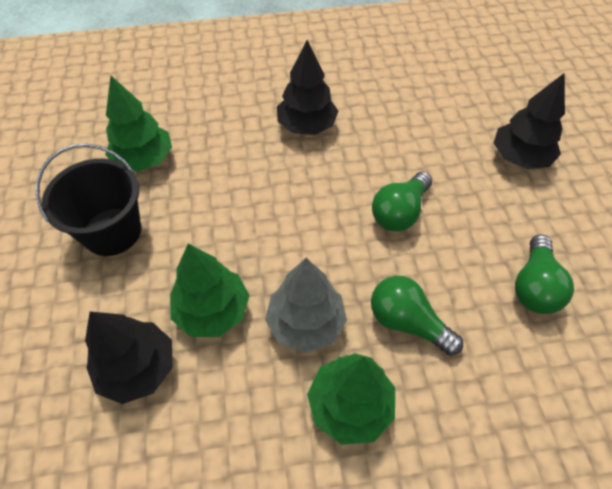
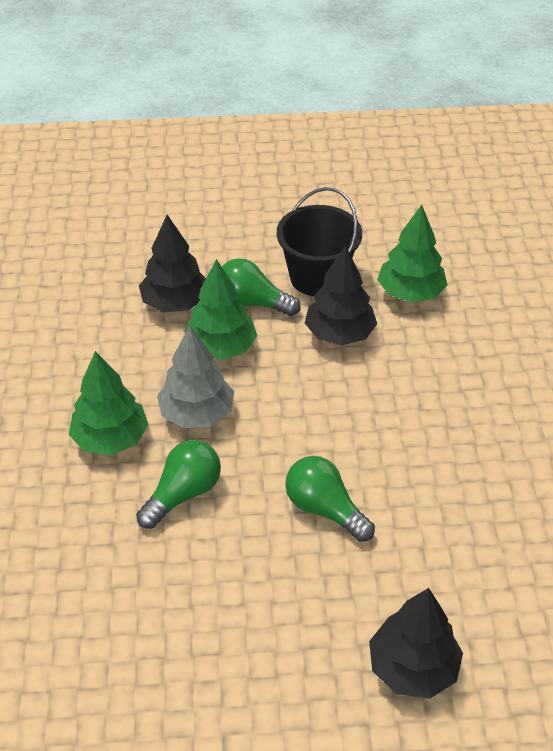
camera: 95 degrees right, 10 degrees down
(306, 126) = (467, 432): black tree -> black tree (339, 334)
(534, 286) = (206, 624): green light bulb -> green light bulb (252, 302)

